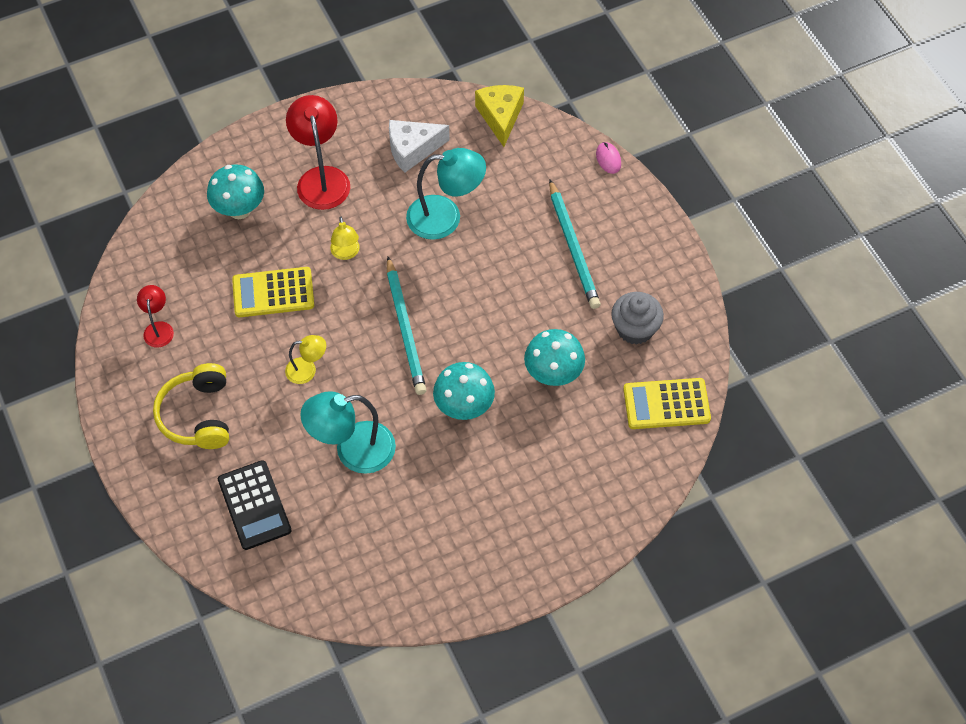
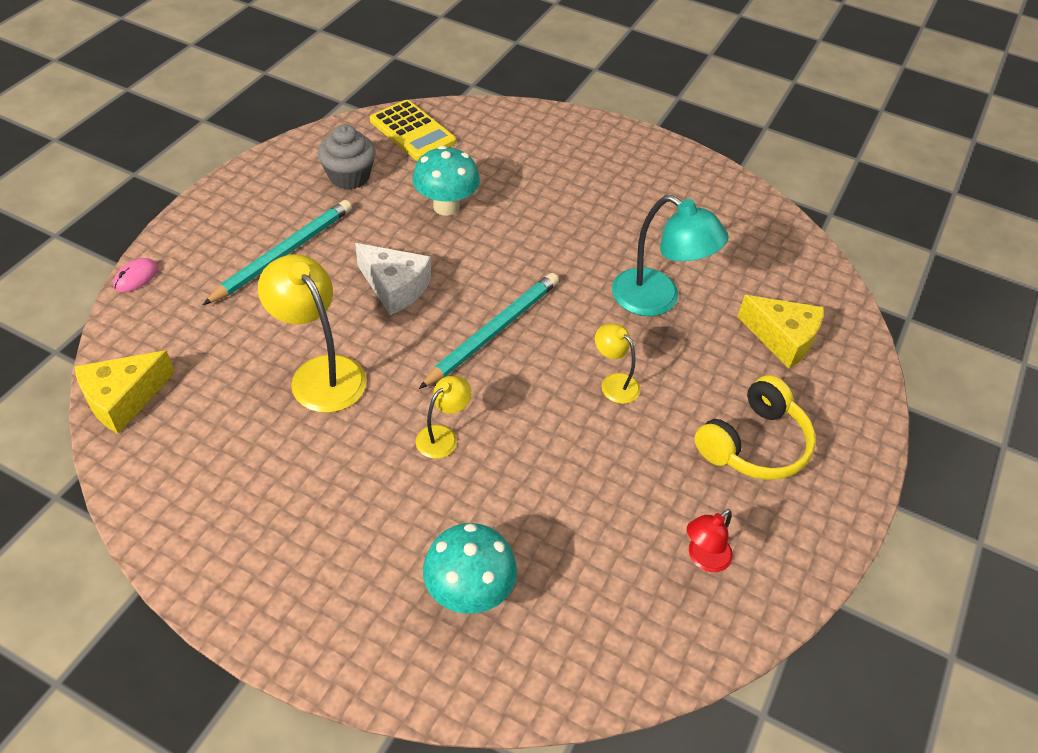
camera: 130 degrees left, 10 degrees down
(254, 505) = (782, 339): black calculator -> yellow cheese
(273, 293) = (554, 473): yellow calculator -> none
(321, 178) = (350, 530): red lamp -> none
(412, 149) = (235, 459): white cheese -> white cheese (395, 287)
(445, 217) = (320, 373): turquoise lamp -> yellow lamp
(464, 407) = (537, 247): turquoise mushroom -> none

